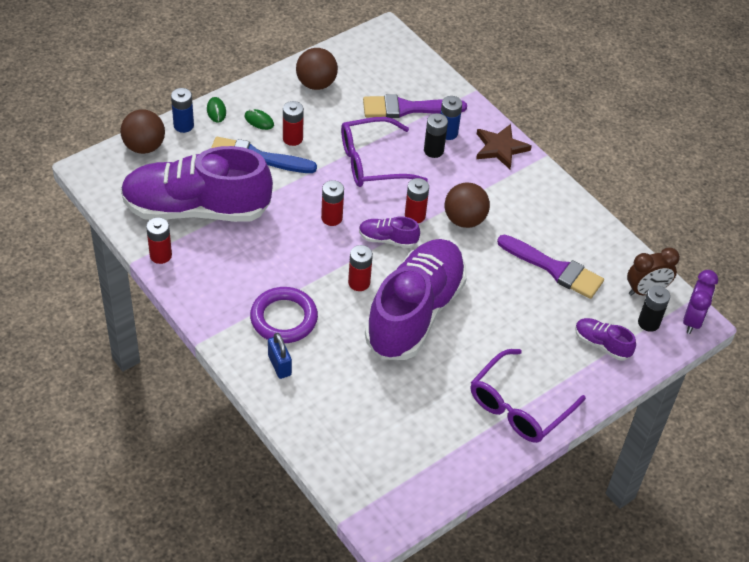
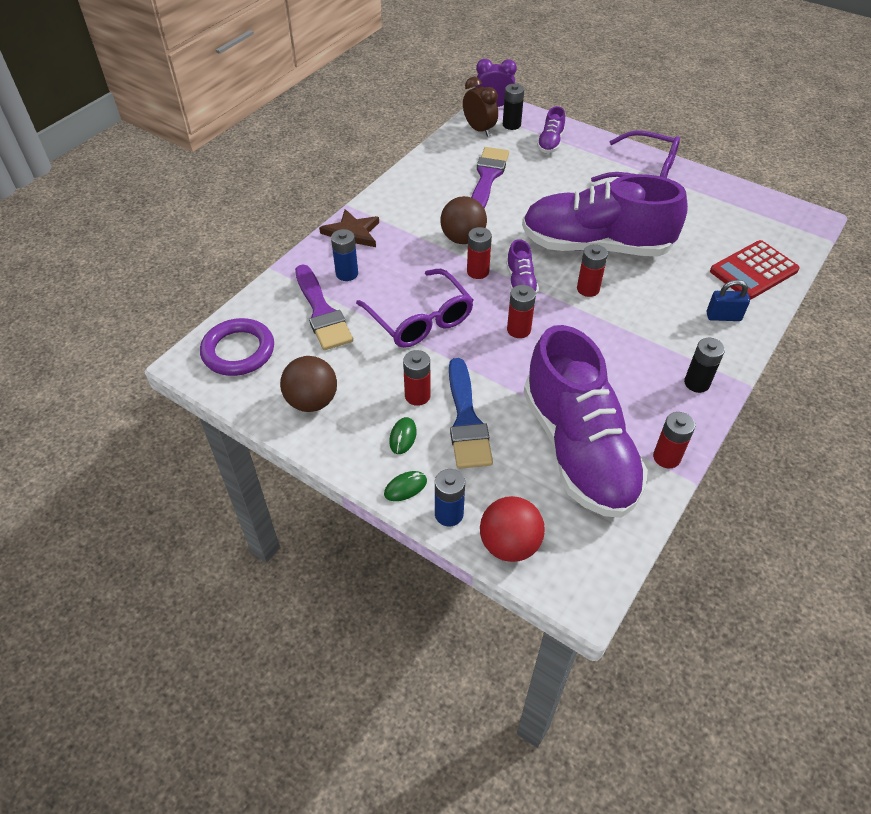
camera: 105 degrees left, 0 degrees up
(144, 147) = (509, 544): brown ball -> red ball
(279, 365) = (723, 316): blue padlock -> blue padlock turned 45 degrees clockwise
(284, 318) = (669, 329): purple ring -> purple ring (238, 351)
(326, 422) = (753, 271): none -> red calculator
(433, 150) = (379, 278): black battery -> black battery (696, 383)

